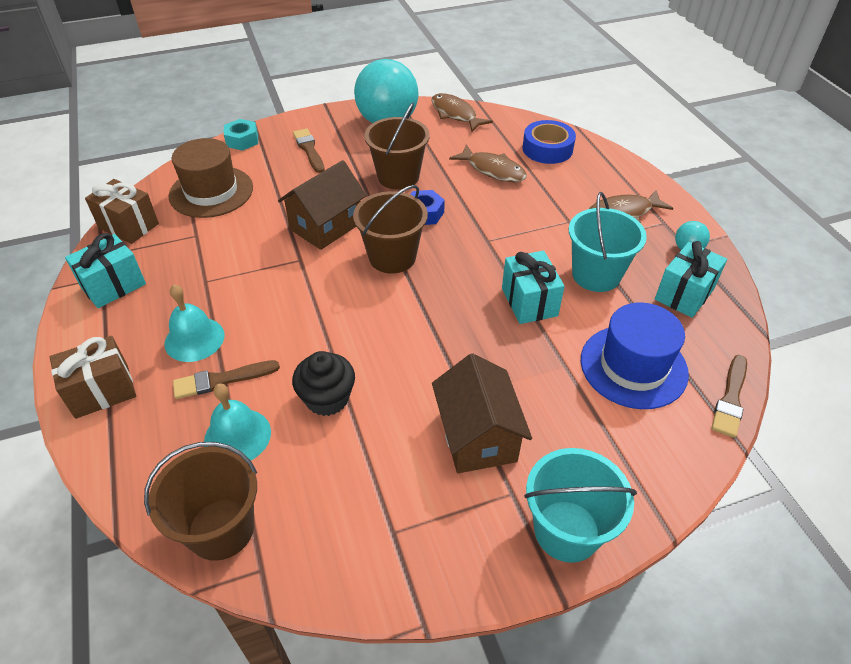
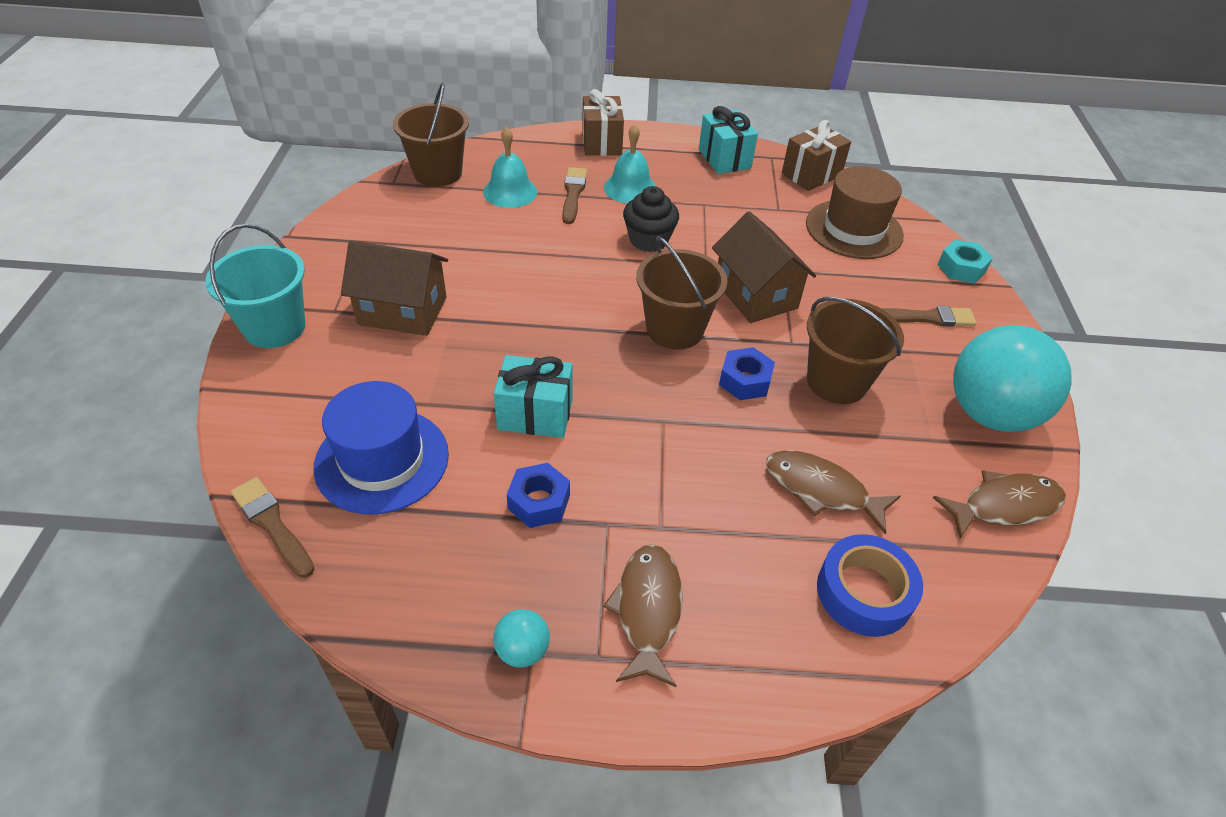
camera: 110 degrees right, 0 degrees up
(327, 398) = (511, 240): black cupcake -> black cupcake (648, 240)
(493, 170) = (821, 490): brown fish -> brown fish turned 60 degrees clockwise
(596, 275) = (539, 502): turquoise bucket -> blue nut
(684, 294) = (443, 583): turquoise gift -> none

